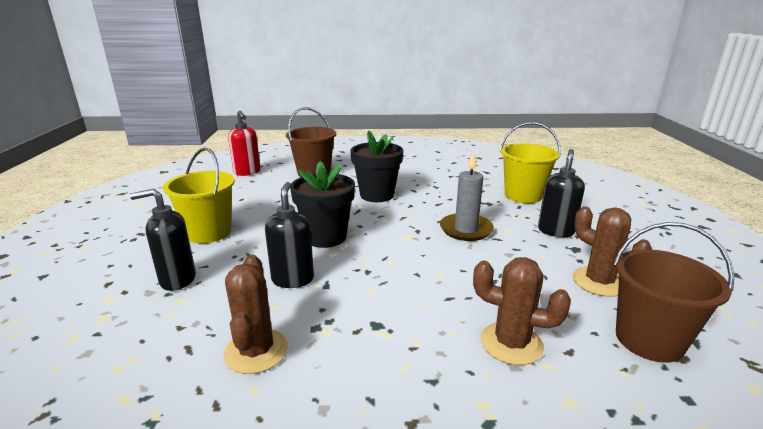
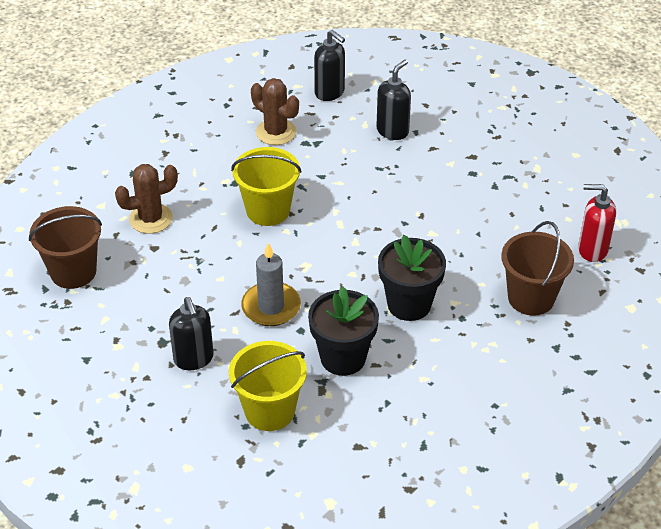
camera: 135 degrees right, 20 degrees up
(209, 232) = (454, 168): yellow bucket -> yellow bucket (268, 210)
(293, 279) = (327, 176): black soap dispenser -> black soap dispenser (330, 93)
(326, 237) = (365, 222): black flower pot -> black flower pot (343, 358)
(599, 282) = (125, 308): brown cactus -> none

